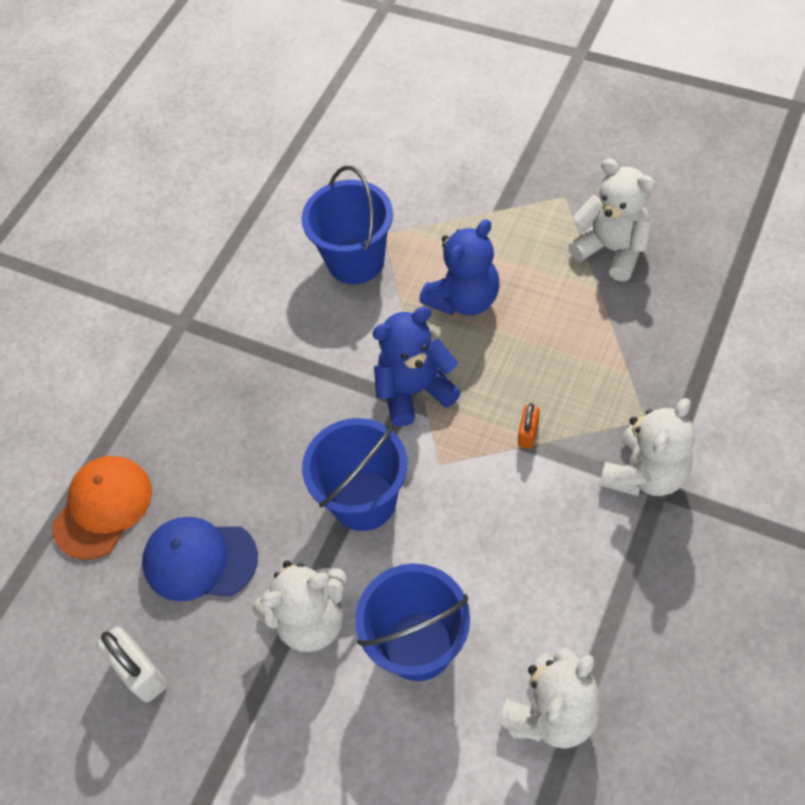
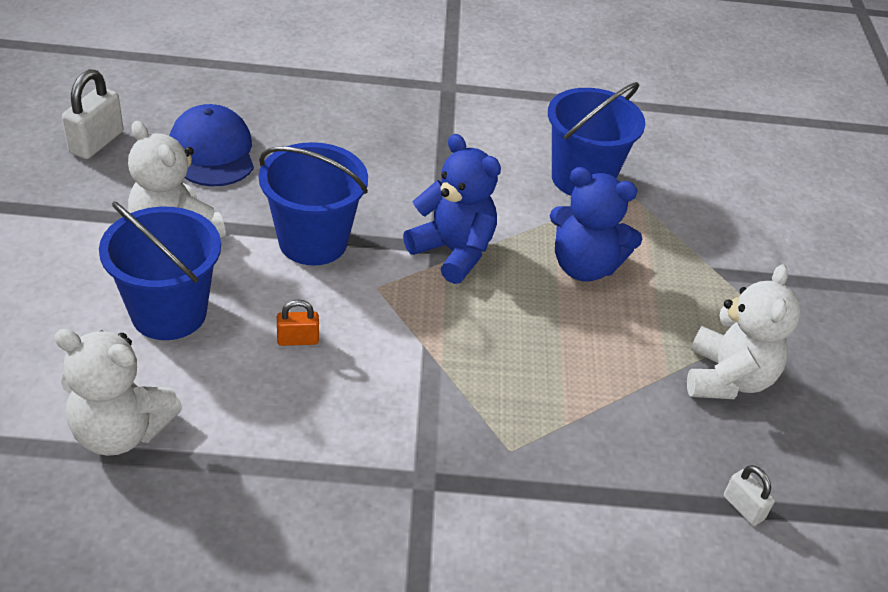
camera: 55 degrees right, 15 degrees down
(103, 508) = (243, 86): orange cap -> none
(528, 433) = (444, 350): orange padlock -> orange padlock (297, 340)
(645, 474) = (439, 463): white teddy bear -> none
(731, 290) = (743, 507): none -> white padlock

